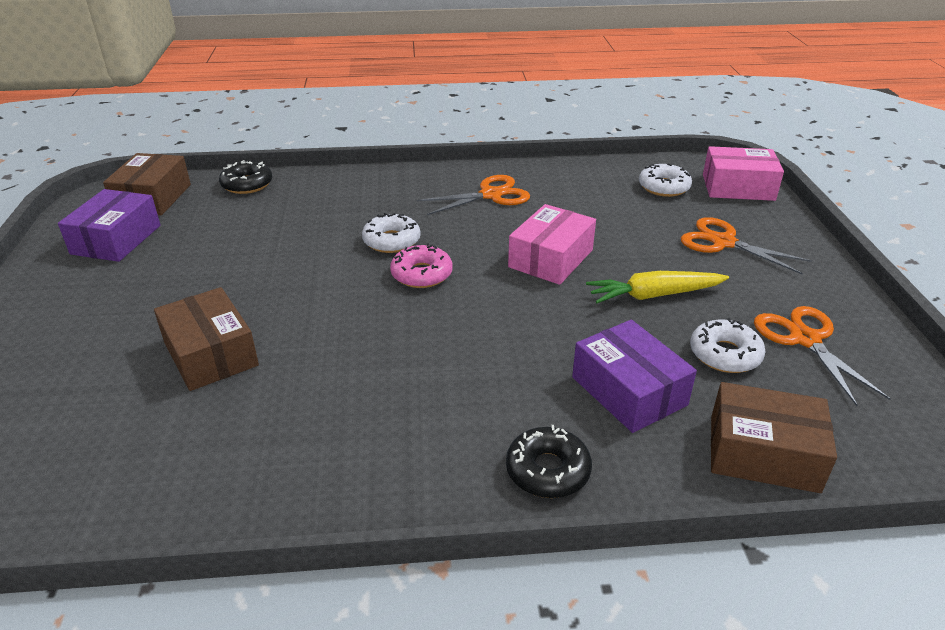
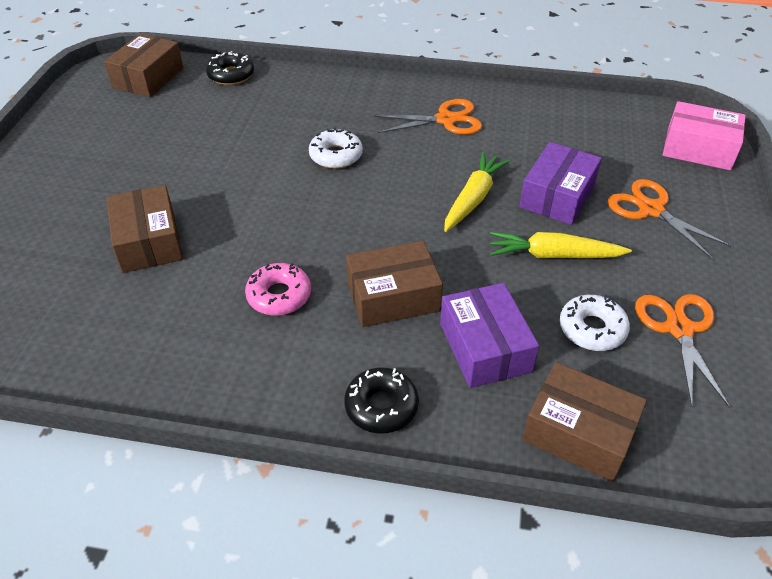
camera: 15 degrees right, 10 degrees up
(116, 239) = (107, 116): purple box -> purple box (557, 196)
(421, 274) = (349, 195): pink donut -> pink donut (279, 296)
(511, 361) = (393, 297): none -> brown box
(550, 258) = (473, 199): pink box -> yellow carrot
(664, 187) = (620, 137): white donut -> none

